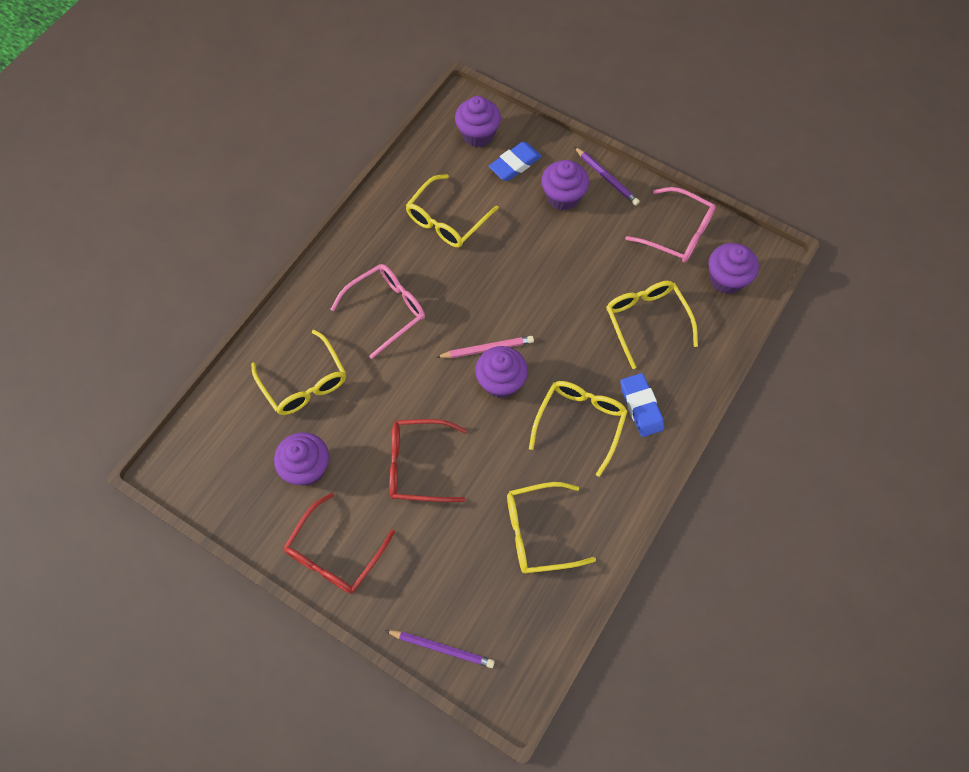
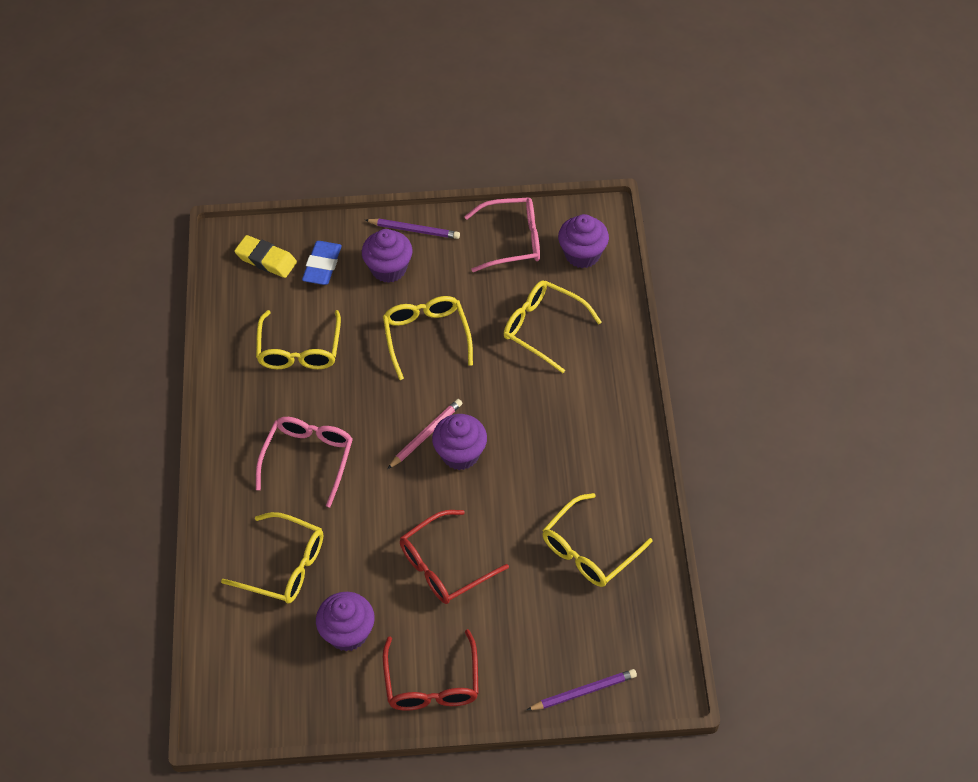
camera: 35 degrees left, 10 degrees down
(478, 134) = (266, 260): purple cupcake -> yellow eraser
(580, 423) = (553, 443): yellow glasses -> yellow glasses (426, 337)
(641, 407) = (593, 399): blue eraser -> none

